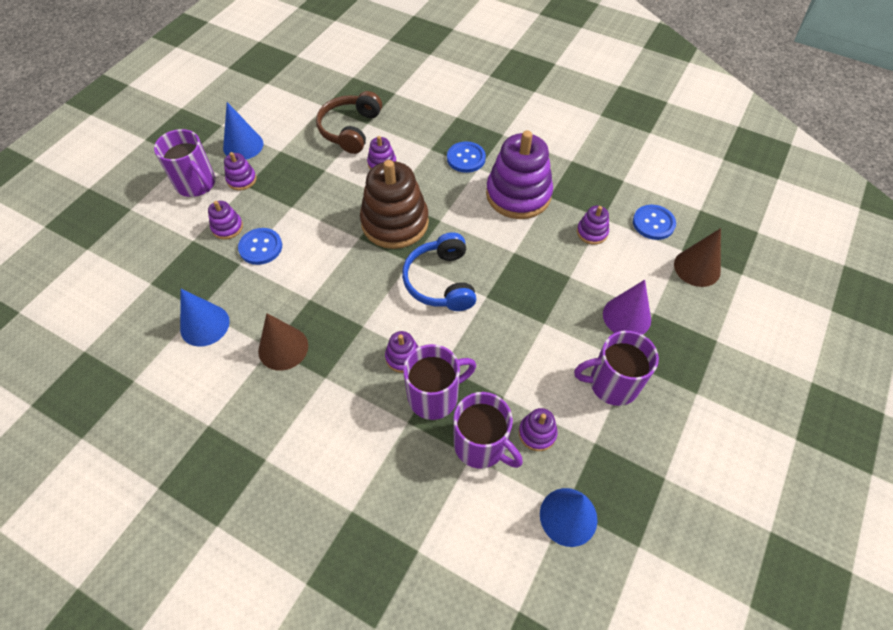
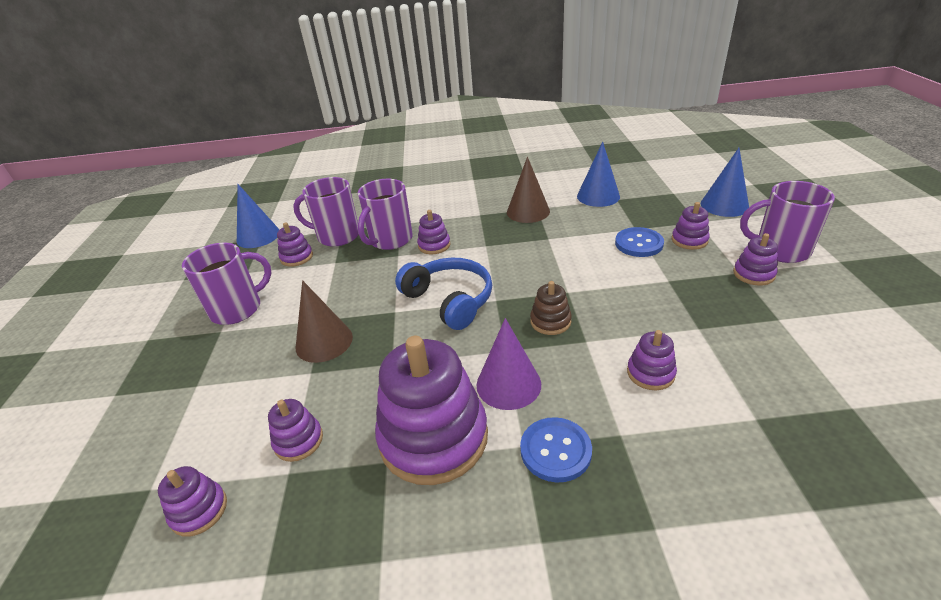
camera: 150 degrees right, 20 degrees down
(243, 145) = (822, 301): blue cone -> blue cone (724, 205)
(350, 129) = (758, 394): brown headphones -> none
(395, 222) = (550, 321): brown stacking toy -> brown stacking toy, size x0.46
(626, 316) = (230, 366): purple cone -> purple cone (508, 384)
(653, 223) = (199, 510): blue button -> purple stacking toy
(697, 268) = (127, 472): brown cone -> brown cone (324, 342)

